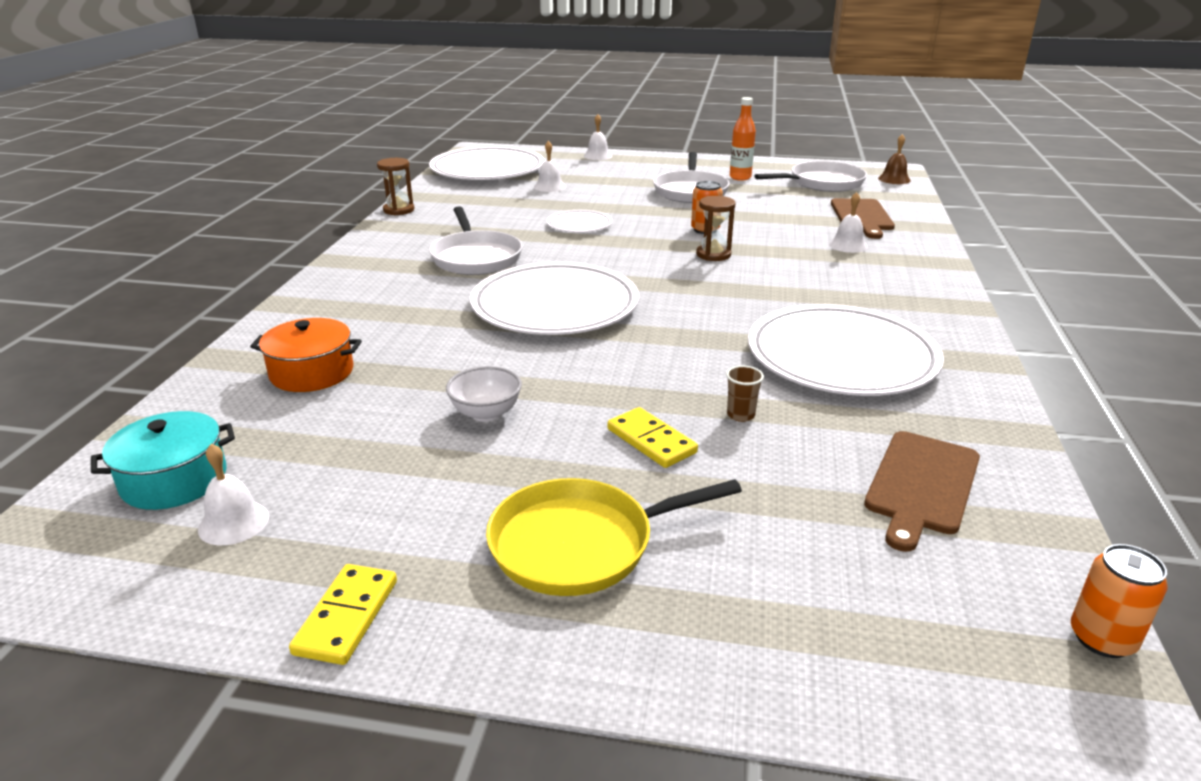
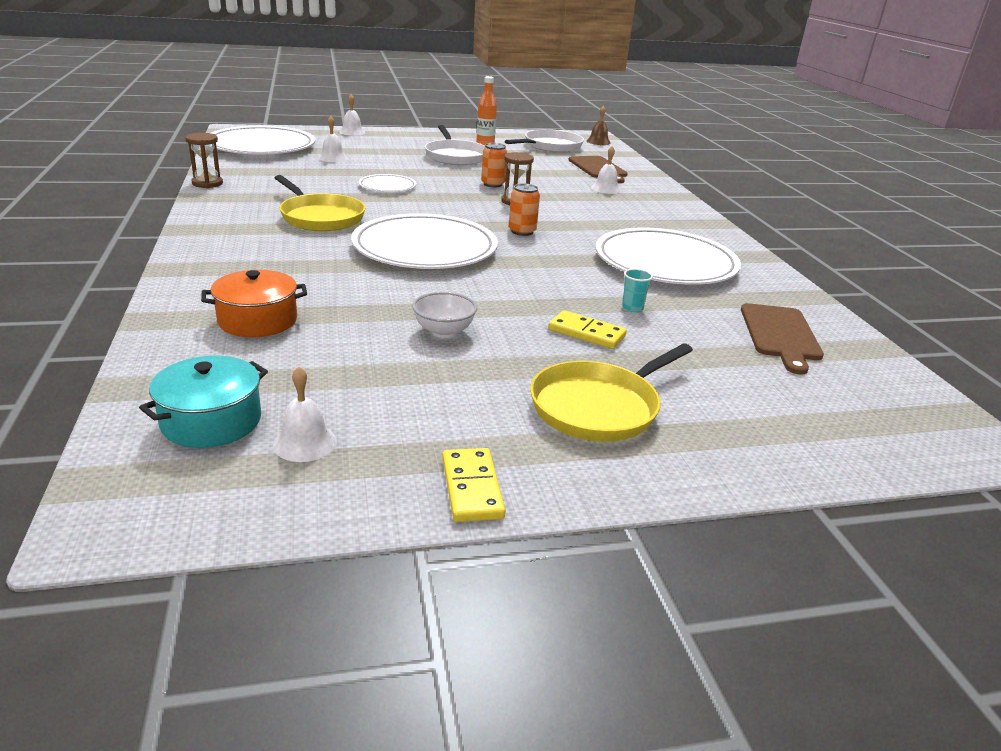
camera: 25 degrees left, 0 degrees up
(476, 257) = (320, 217): white pan -> yellow pan
(740, 415) = (632, 308): brown cup -> turquoise cup
(1102, 638) = (940, 401): orange can -> orange can (522, 231)

